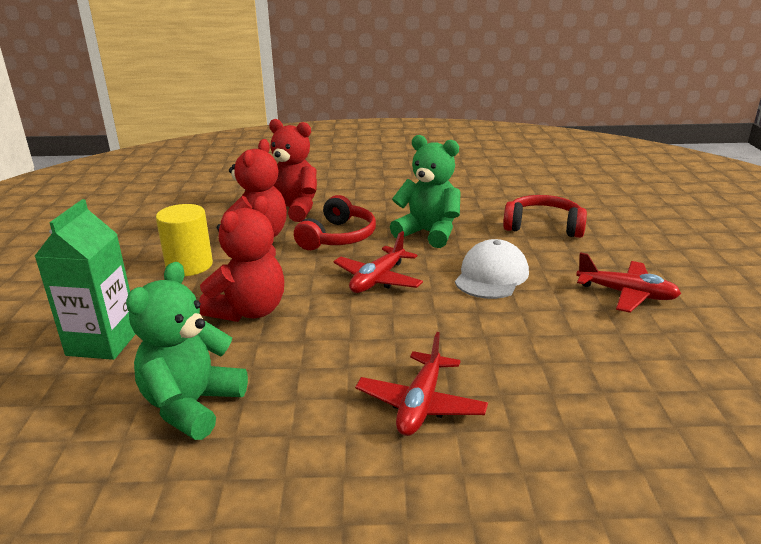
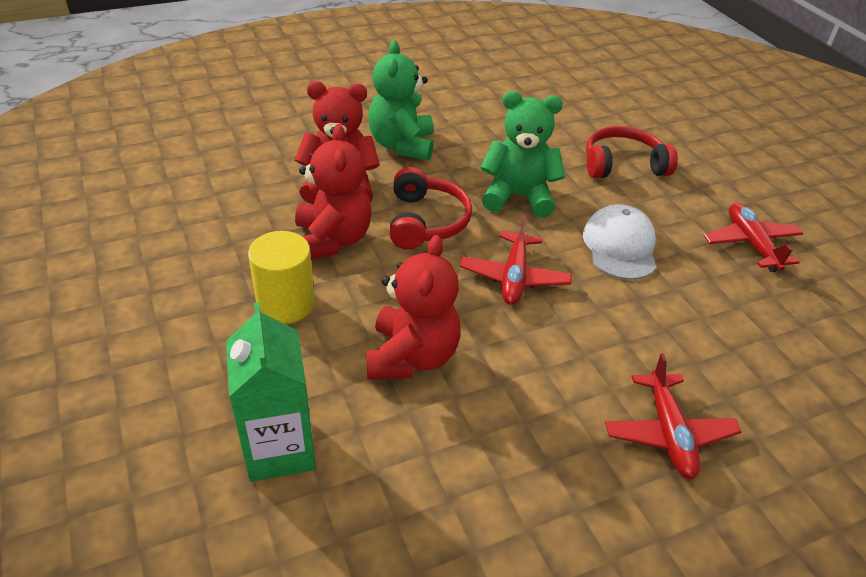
camera: 25 degrees left, 15 degrees up
(192, 405) = (454, 505): green teddy bear -> green teddy bear (402, 145)
(626, 294) = (750, 244): red plane -> red plane turned 105 degrees counterclockwise

